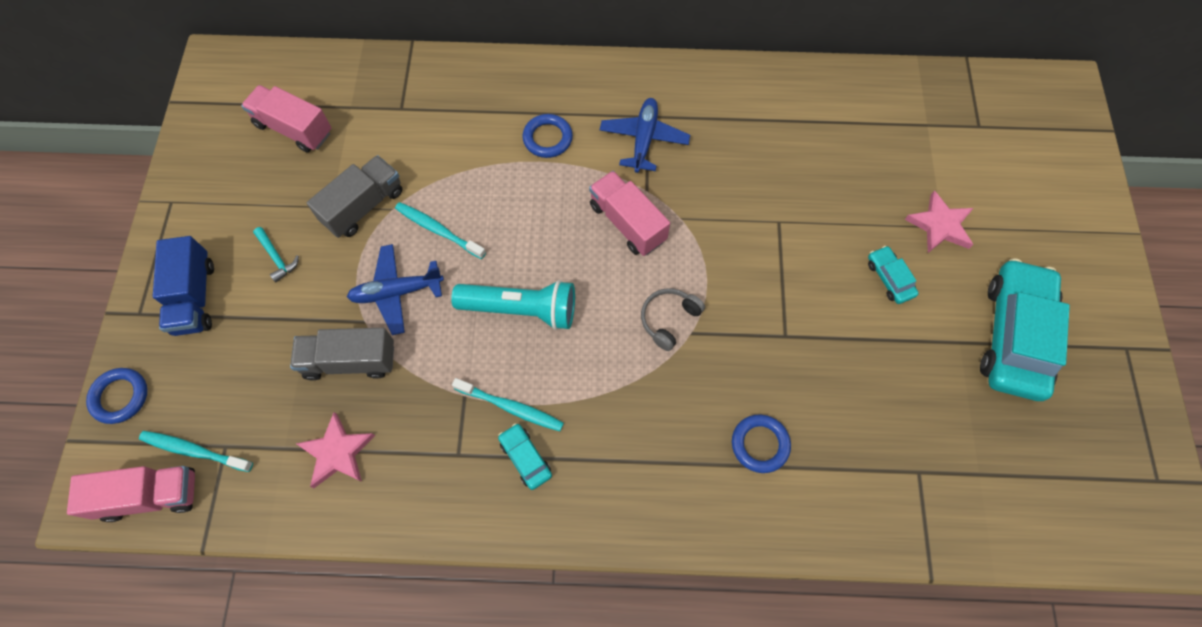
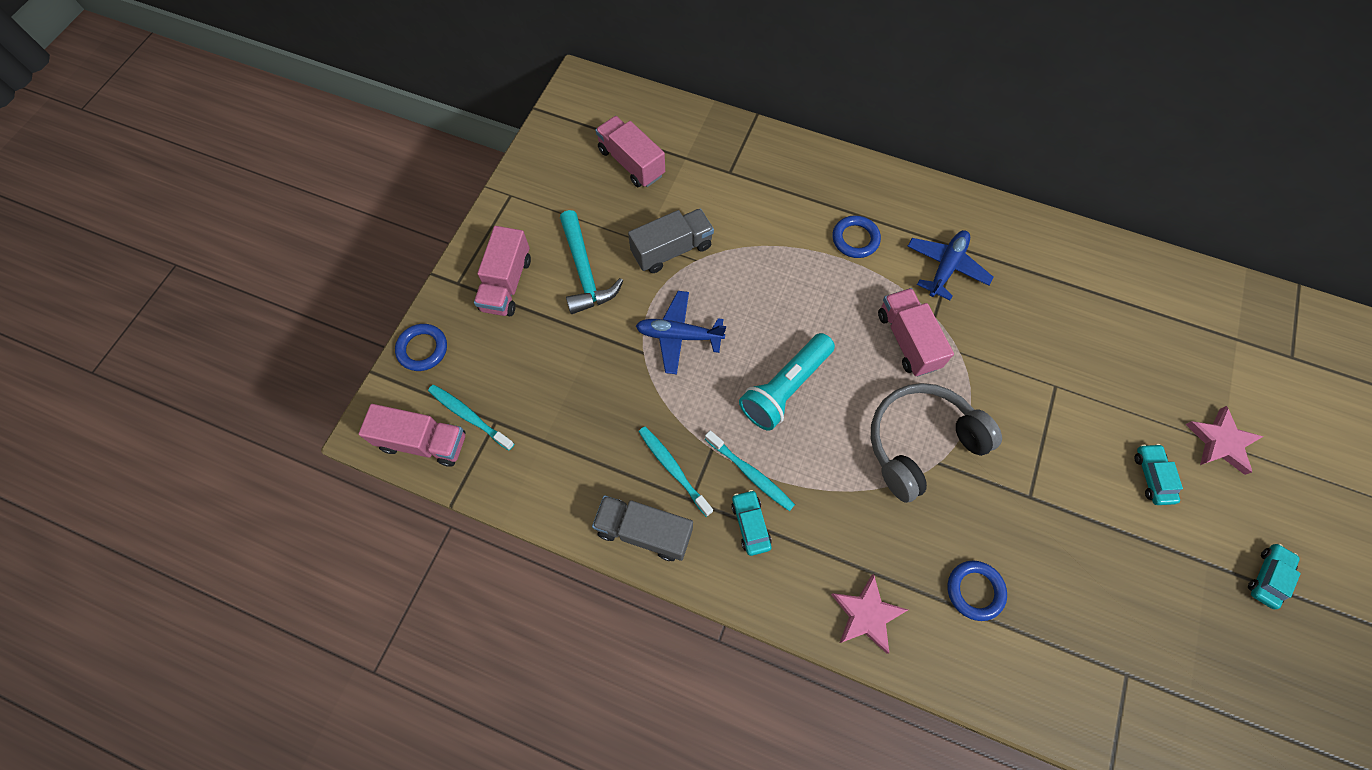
camera: 20 degrees right, 0 degrees up
(194, 297) = (506, 284): blue truck -> pink truck
(276, 257) = (584, 271): turquoise hammer -> turquoise hammer, size x1.95
(337, 452) = (587, 460): pink star -> pink star (866, 614)
(350, 361) = (621, 383): grey truck -> grey truck (644, 531)
(438, 230) = (732, 292): turquoise toothbrush -> turquoise toothbrush (673, 469)
(521, 309) = (785, 388): turquoise flashlight -> turquoise flashlight turned 105 degrees clockwise
(669, 319) = (920, 443): grey headphones -> grey headphones, size x1.96
(1014, 336) = (1268, 577): turquoise car -> turquoise car, size x0.44

